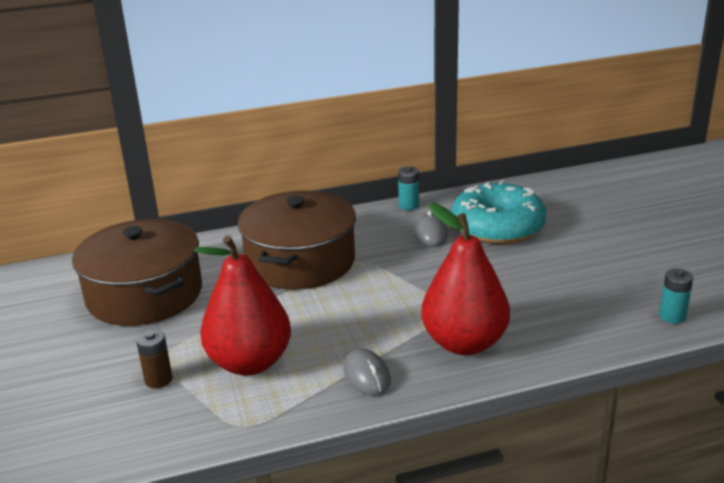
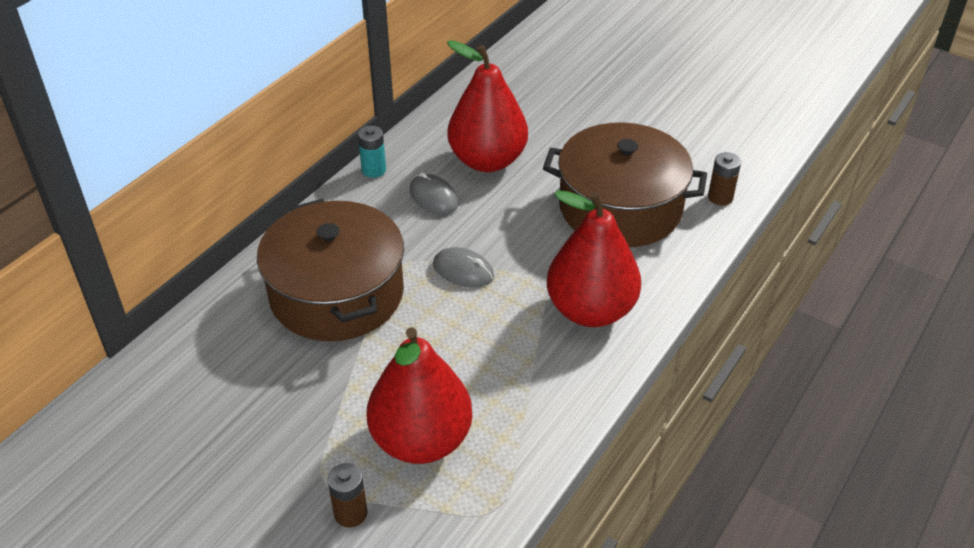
camera: 40 degrees left, 15 degrees up
(144, 294) = (206, 422): brown pot -> brown pot (620, 207)
(367, 376) = (545, 392): grey mouse -> grey mouse (463, 271)
(497, 227) = (487, 160): turquoise donut -> red pear
(672, 316) = (720, 197): turquoise battery -> brown battery

